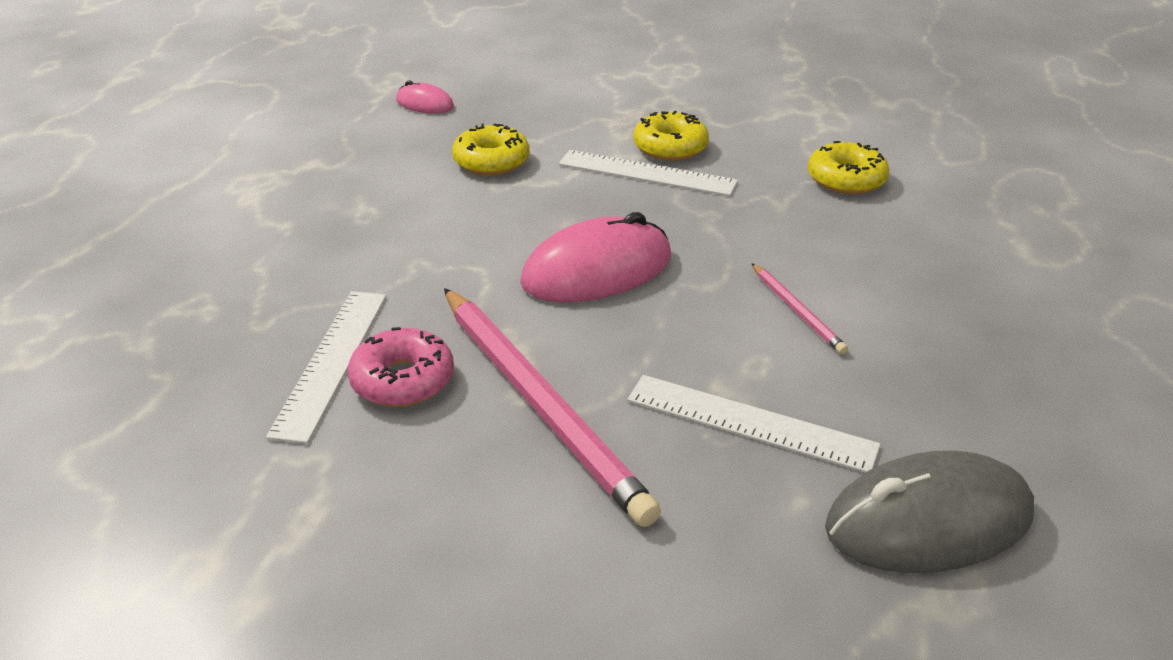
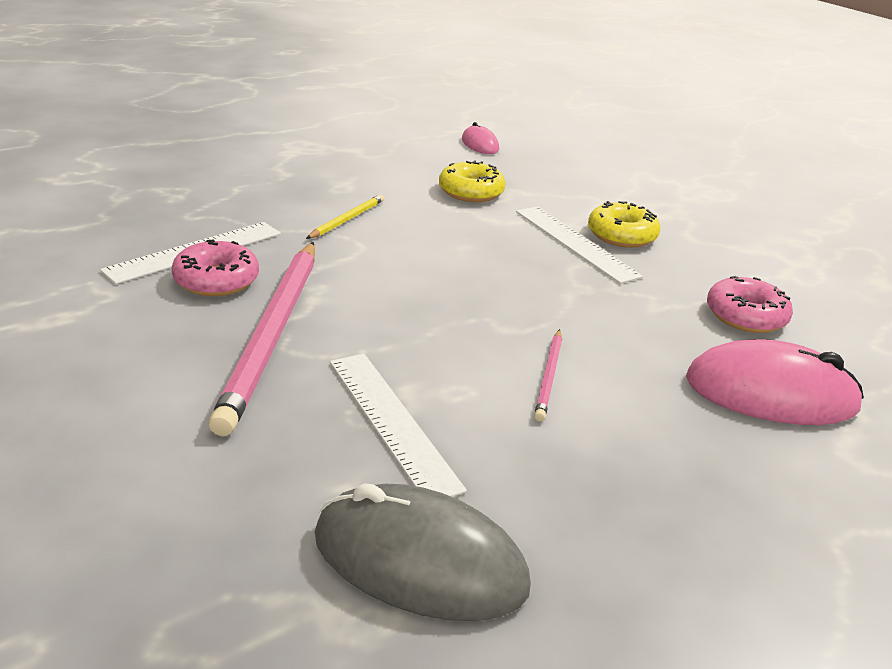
camera: 35 degrees right, 5 degrees down
(424, 247) = (347, 219): none -> yellow pencil
(597, 270) = (438, 282): pink mouse -> pink mouse (771, 393)
(846, 179) = (745, 316): yellow donut -> pink donut

